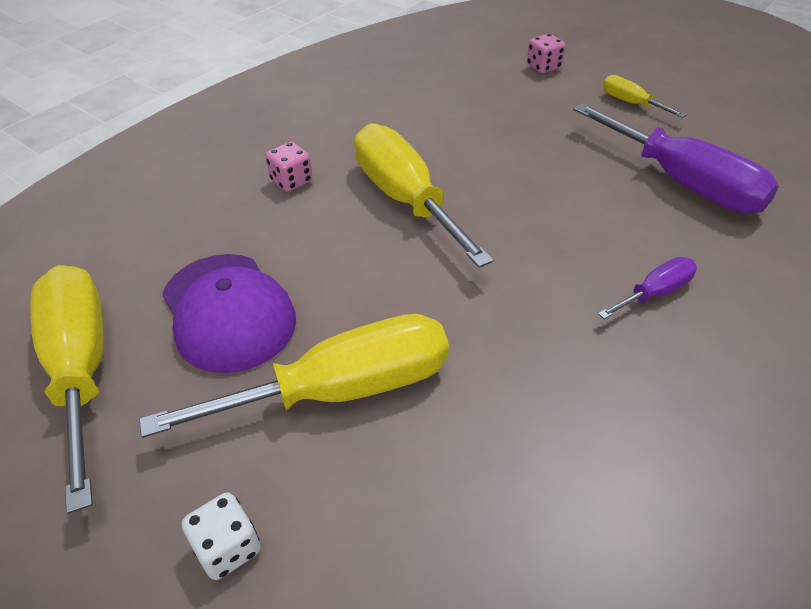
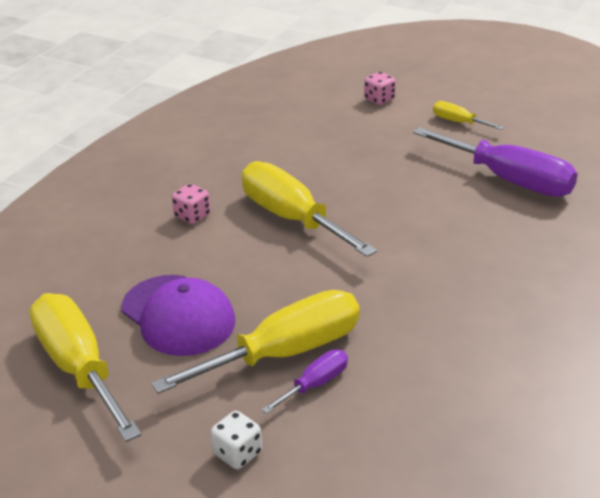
camera: 10 degrees left, 10 degrees down
(654, 293) = (499, 260): purple screwdriver -> purple screwdriver (315, 384)

